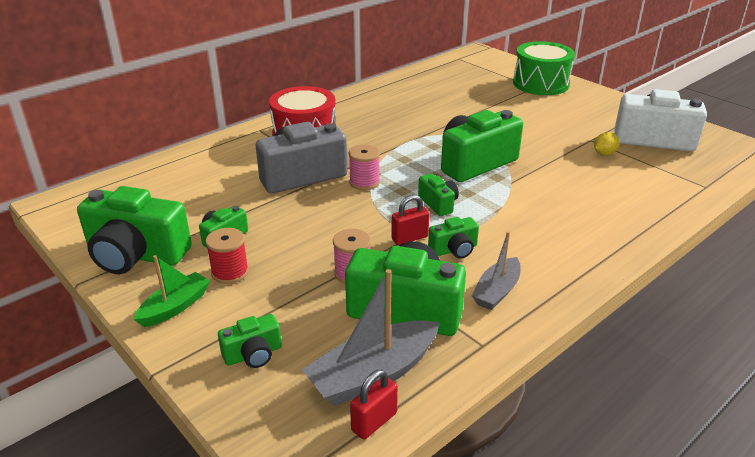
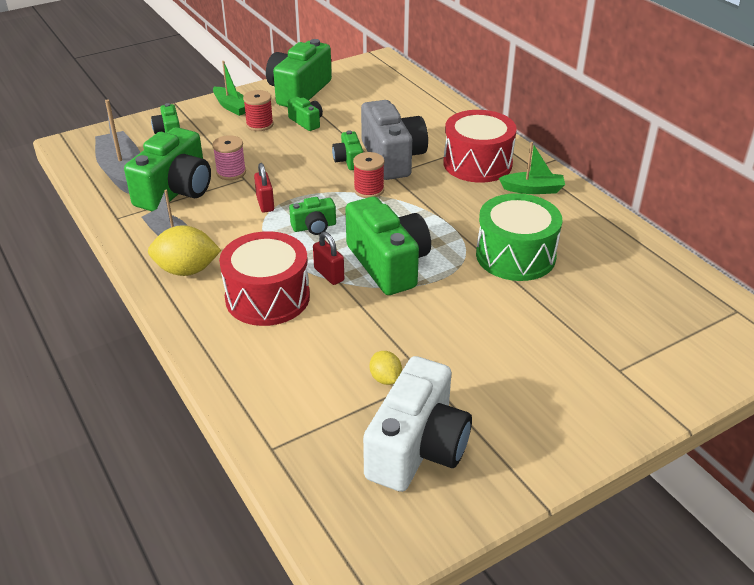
camera: 100 degrees right, 5 degrees up
(342, 112) = (532, 189): none -> green boat
(364, 182) = (369, 190): pink spool -> red spool
(374, 422) = (84, 168): red padlock -> red padlock (329, 274)
(454, 249) = (237, 224): green camera -> green camera (349, 160)
(540, 83) = (634, 380): green drum -> green drum (515, 255)
(547, 266) = (187, 270): none -> yellow lemon
(554, 213) = (267, 297): none -> red drum

